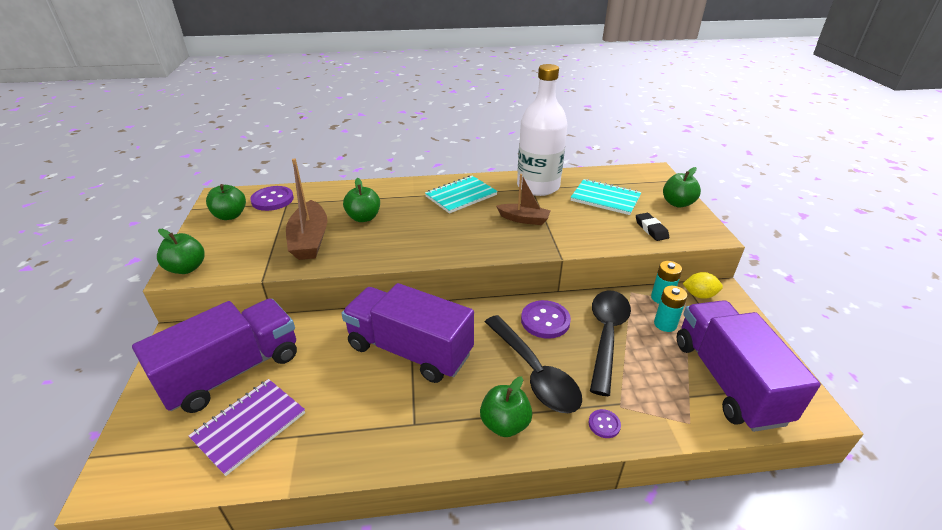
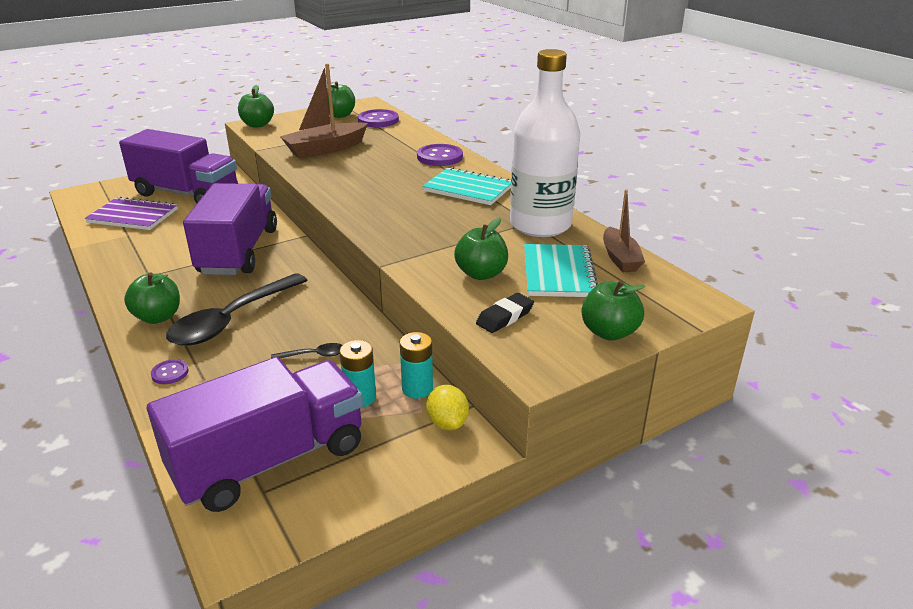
camera: 65 degrees right, 5 degrees down
(364, 218) = (380, 158): green apple -> green apple (481, 274)
(524, 219) = (449, 230): brown boat -> brown boat (620, 258)
(545, 321) = (319, 311): purple button -> purple button (439, 157)
(606, 335) = (314, 355): black spoon -> black spoon, size x0.41

